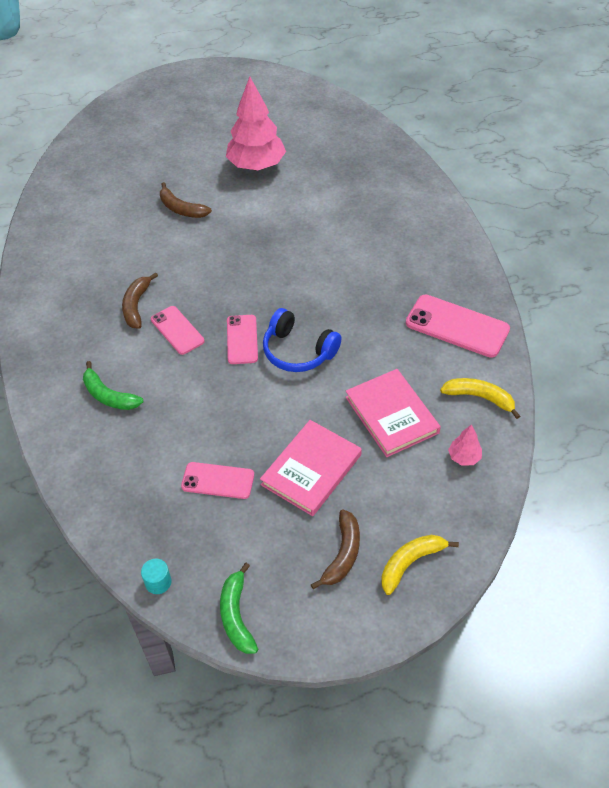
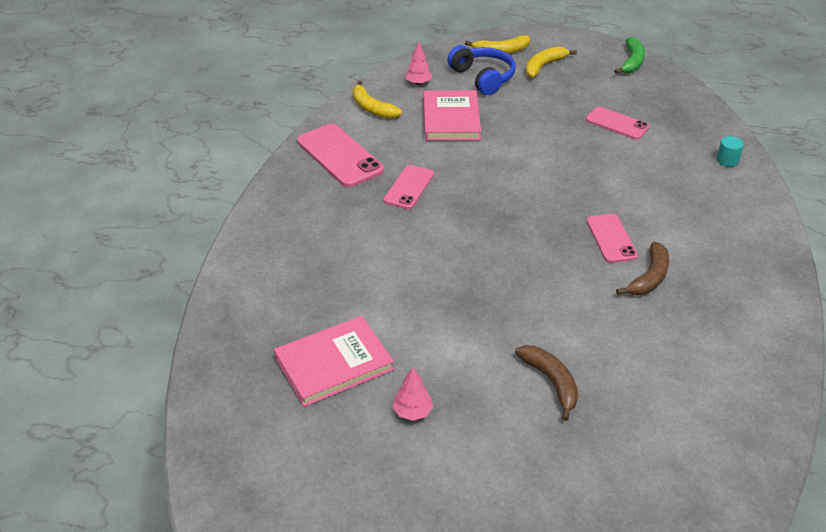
camera: 155 degrees left, 10 degrees down
(109, 396) = (698, 205): green banana -> none
(158, 582) = (682, 88): turquoise cylinder -> turquoise cylinder (727, 160)
(242, 339) = (547, 209): pink phone -> pink phone (409, 187)
(256, 166) = (412, 412): pink tree -> pink tree, size x0.43
(298, 351) = (499, 183): blue headphones -> blue headphones (483, 77)
(311, 470) = (538, 108): pink book -> pink book (334, 364)
(343, 554) = (543, 66): brown banana -> yellow banana

